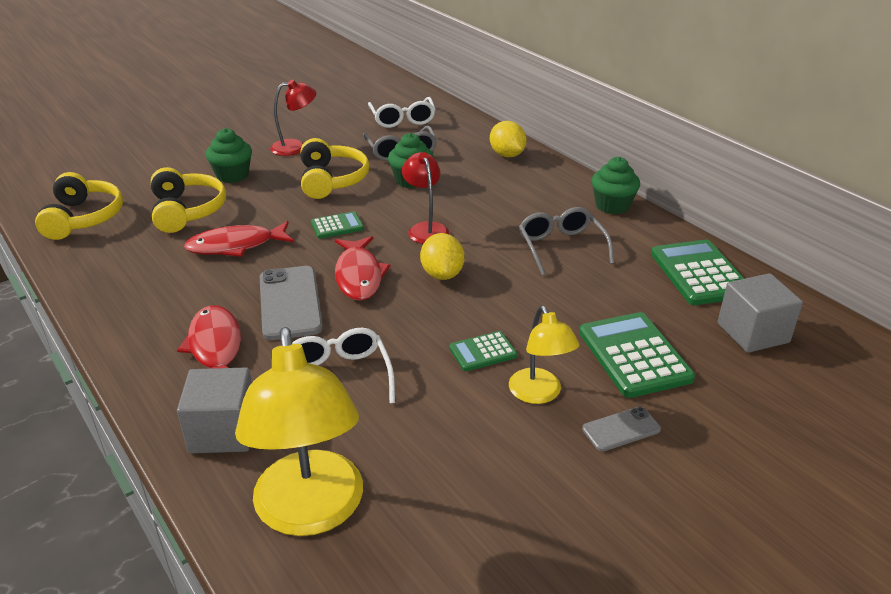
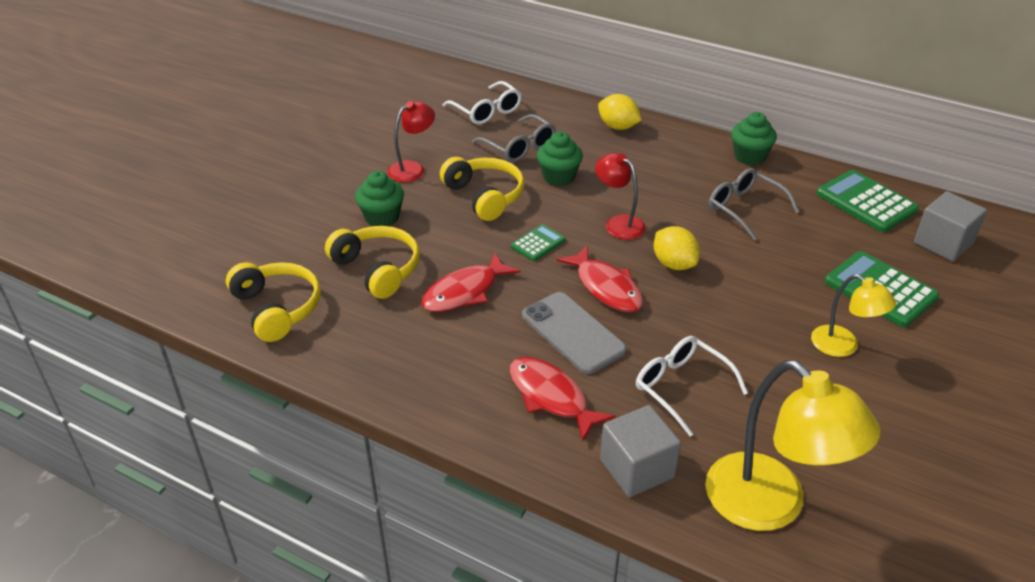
camera: 25 degrees left, 5 degrees up
(482, 352) = (770, 325): green calculator -> none
(621, 429) = (922, 354): grey phone -> none

